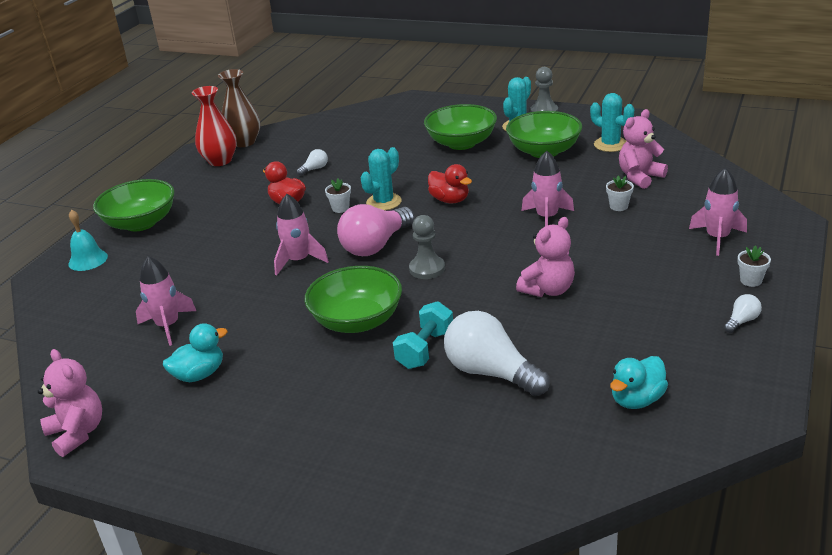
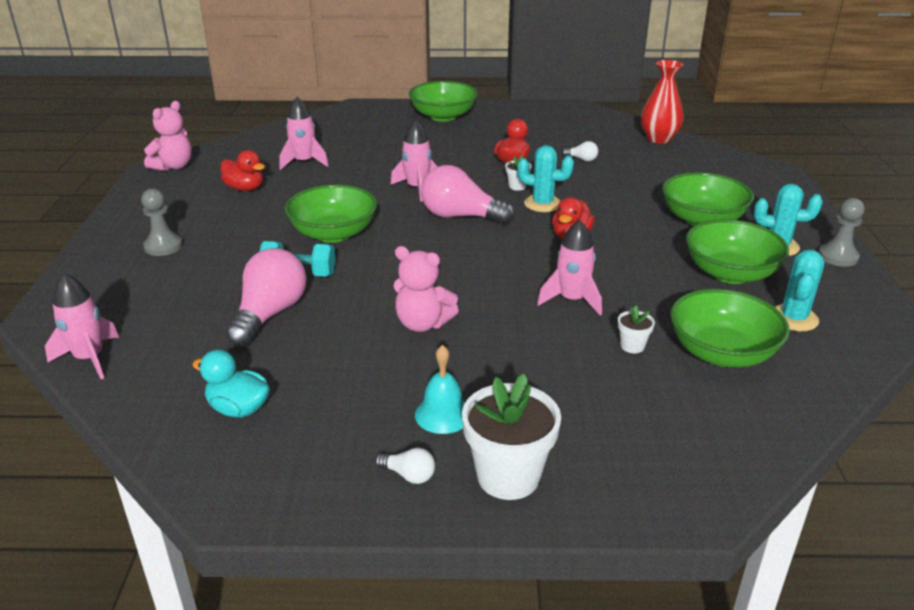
camera: 65 degrees right, 0 degrees up
(88, 260) = (381, 113): turquoise bell -> turquoise bell (443, 414)
(199, 374) = (245, 188): turquoise duck -> red duck
(220, 161) = (564, 118): red vase -> red vase (659, 139)
(244, 142) = (606, 119): brown vase -> none
(427, 269) = (432, 249): grey pawn -> grey pawn (163, 246)
(491, 373) = (270, 314): white light bulb -> pink light bulb
(640, 177) = (721, 353): pink teddy bear -> green bowl
(717, 238) = (602, 437): pink rocket -> pink rocket (89, 358)
(751, 280) = (508, 476): white flower pot -> white flower pot, size x2.15

